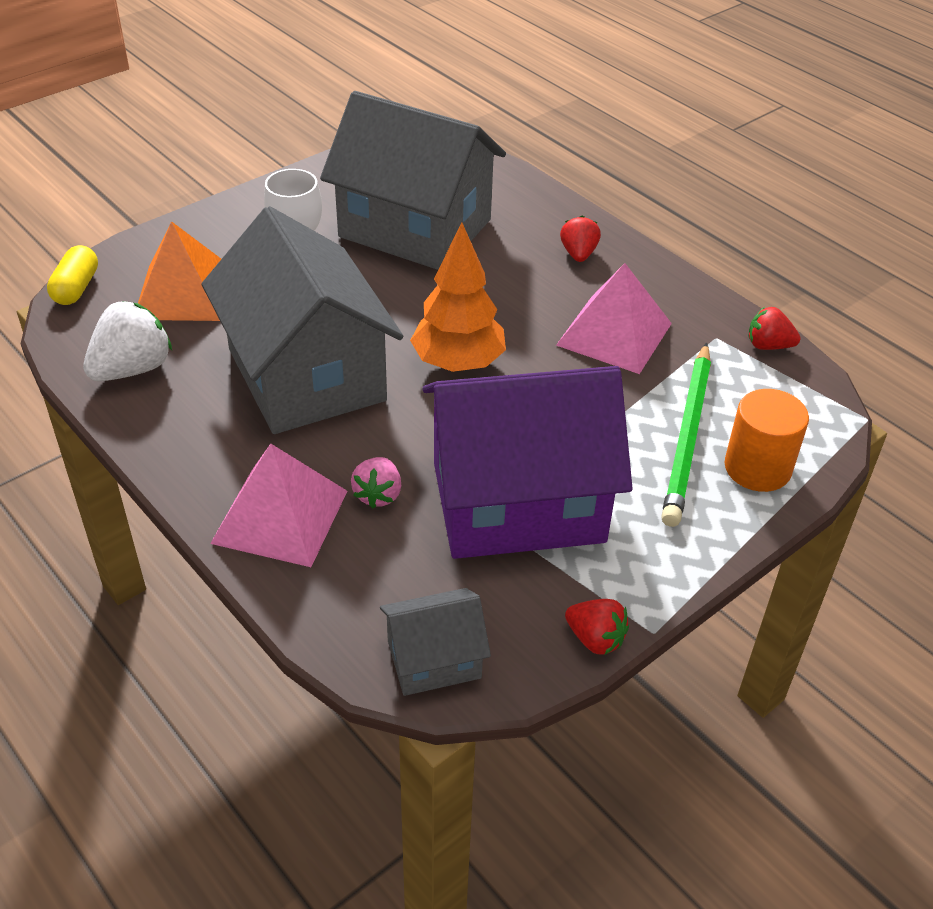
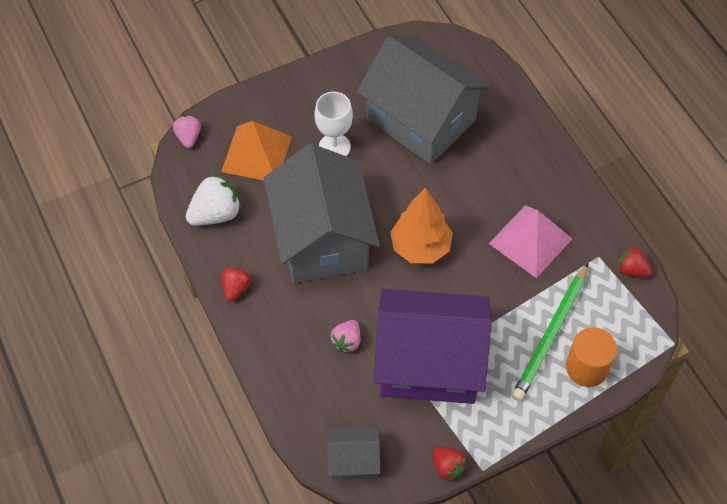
camera: 15 degrees right, 15 degrees up
(76, 288) = (188, 137): yellow capsule -> pink strawberry
(280, 516) = (286, 345): pink pyramid -> none
(578, 254) = (528, 164): red strawberry -> red strawberry (236, 288)

